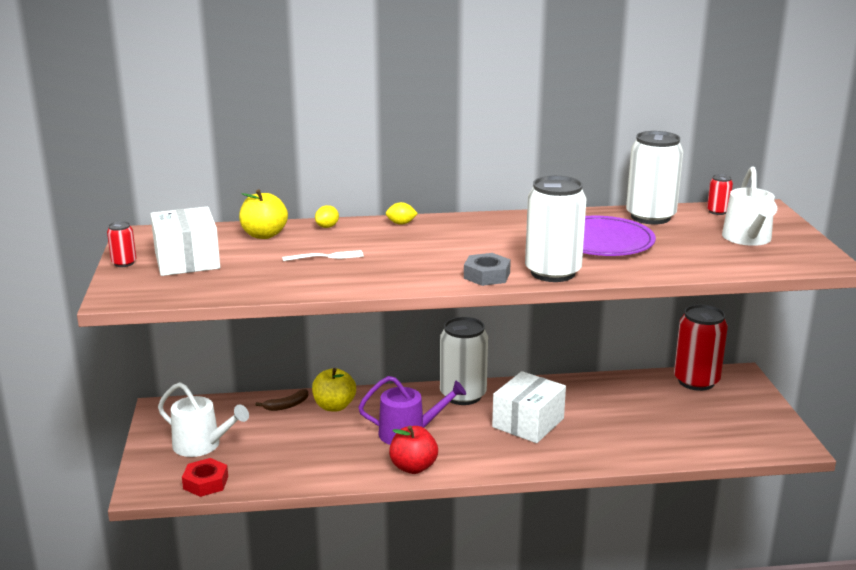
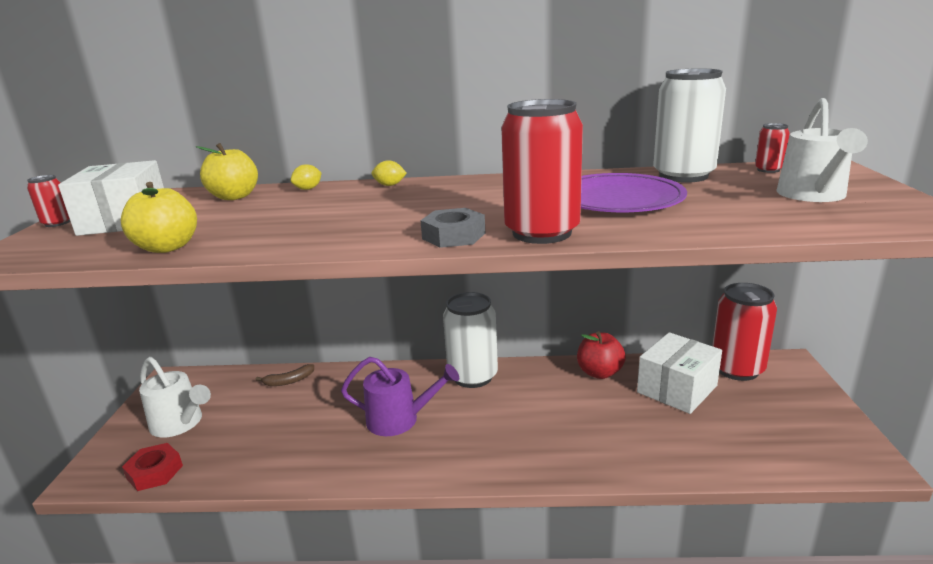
camera: 10 degrees right, 0 degrees up
(327, 256) = (279, 216): white fork -> none
(334, 406) = (335, 384): yellow apple -> yellow apple (167, 247)
(413, 467) = (388, 465): red apple -> red apple (599, 372)
(528, 423) = (535, 413): white box -> white box (677, 389)
(552, 273) = (541, 233): white can -> red can

